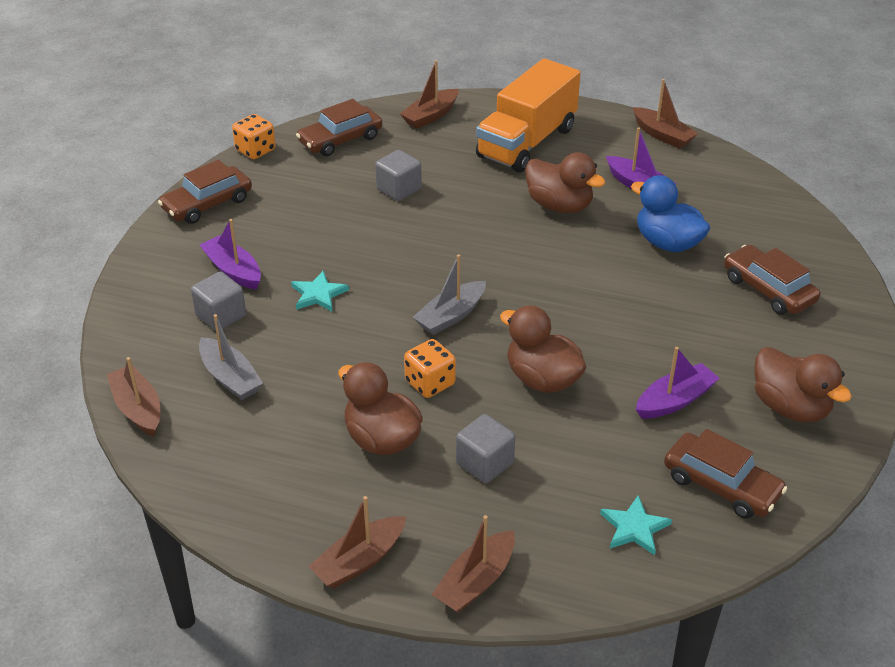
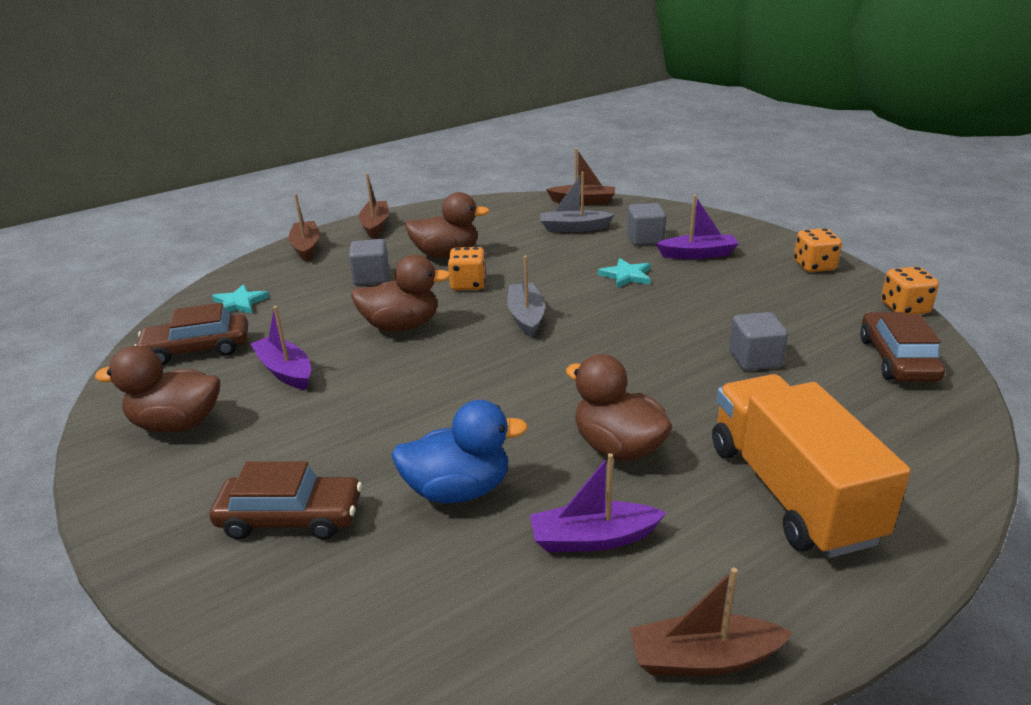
camera: 130 degrees right, 10 degrees down
(207, 204) = (814, 266): brown car -> orange dice
(430, 116) = (925, 441): brown boat -> none
(559, 206) = (618, 447): brown duck -> brown duck turned 60 degrees clockwise
(674, 400) = (285, 371): purple boat -> purple boat turned 135 degrees clockwise

